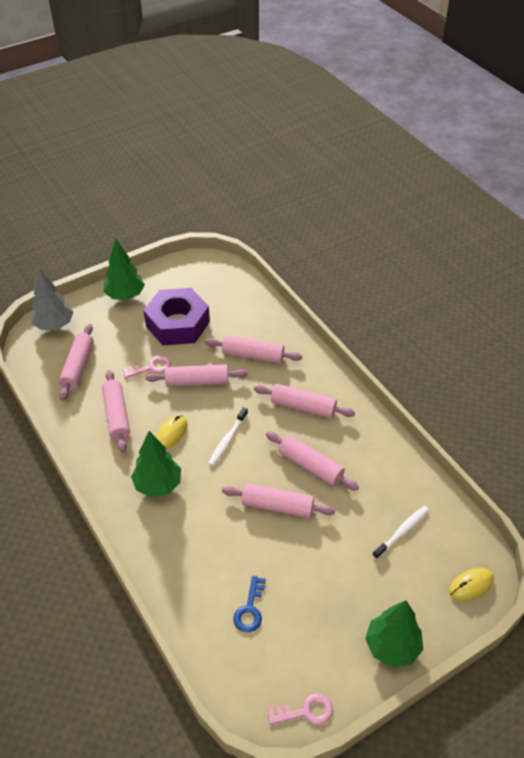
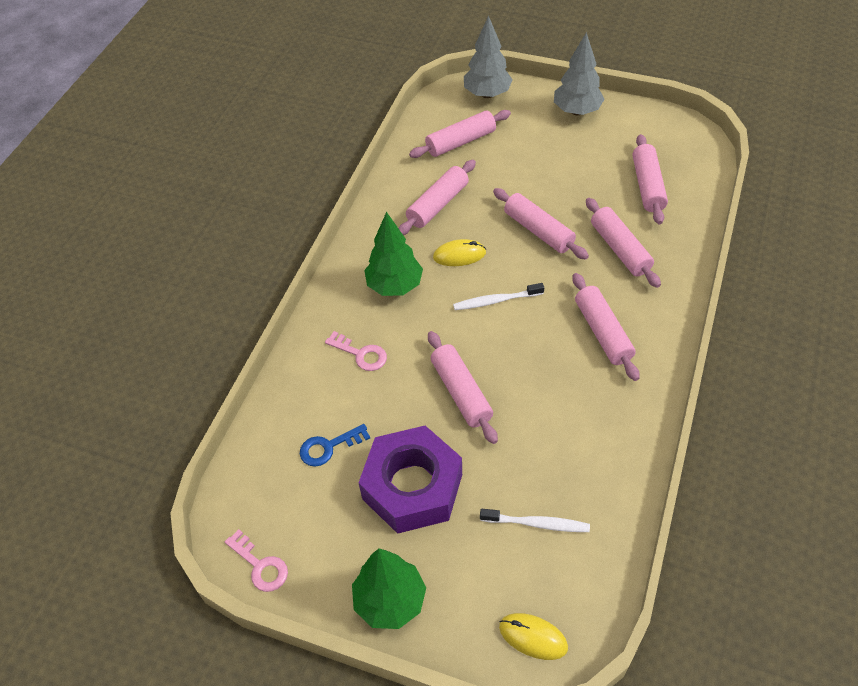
camera: 55 degrees right, 5 degrees up
(125, 296) = (576, 111): green tree -> grey tree
(151, 367) = (516, 188): pink key -> pink key (360, 354)
(177, 324) = (589, 168): purple nut -> purple nut (412, 486)
(310, 466) = (536, 388): pink rolling pin -> pink rolling pin (647, 186)

